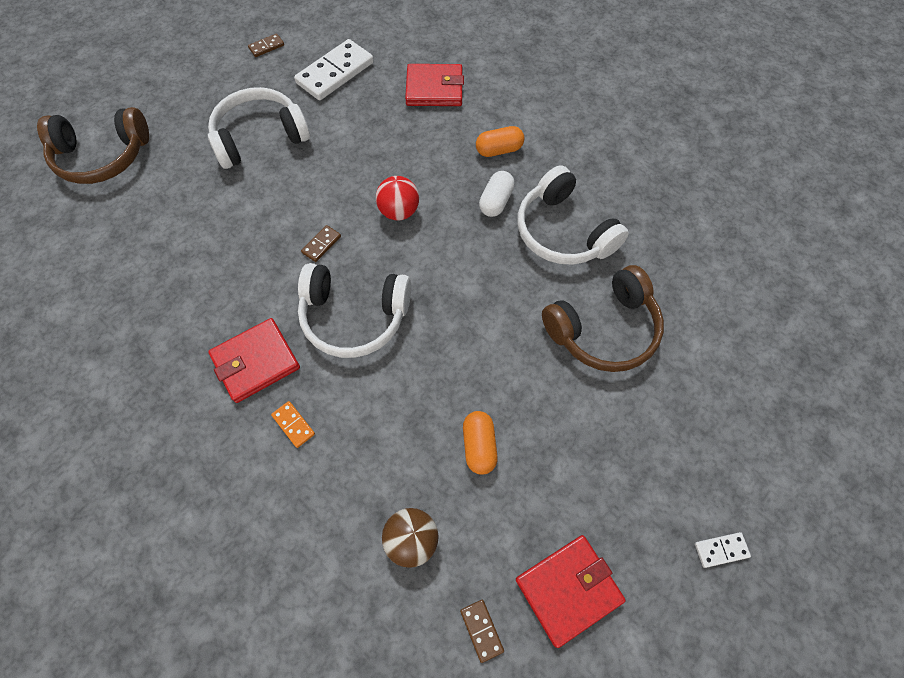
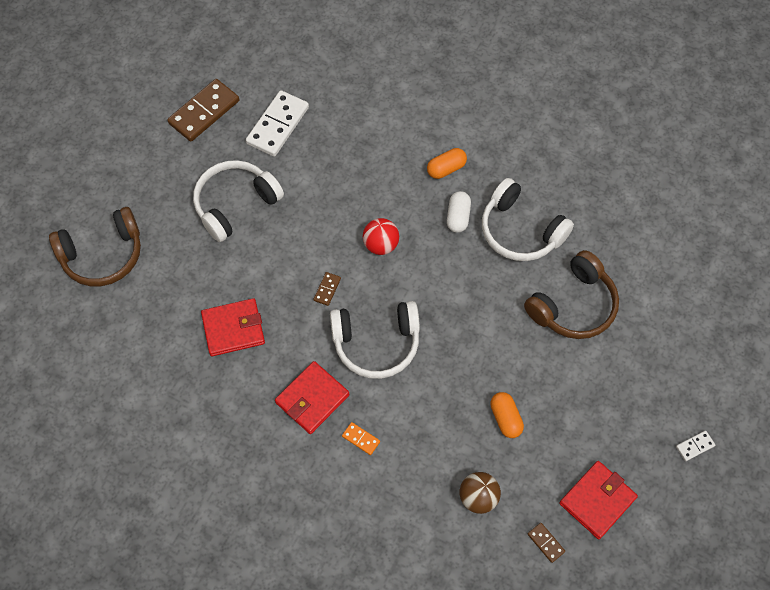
camera: 15 degrees left, 0 degrees up
(266, 47) = (204, 112): brown domino -> brown domino, size x2.23
(434, 89) = (372, 121): red wallet -> red wallet (233, 329)

